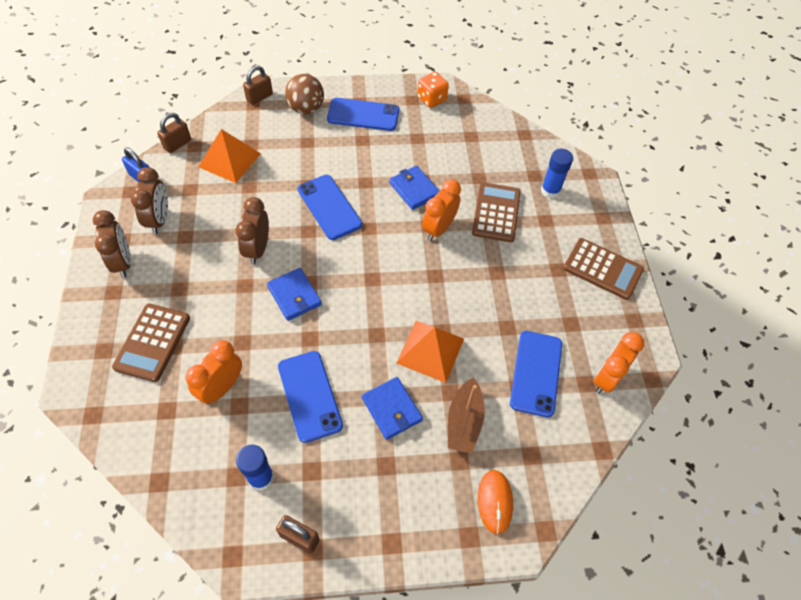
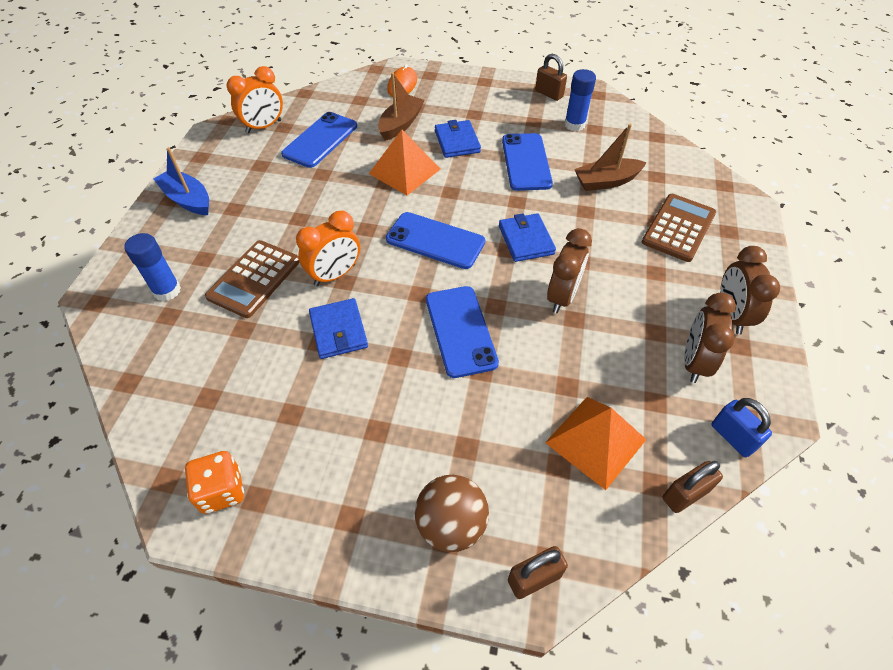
camera: 160 degrees left, 5 degrees down
(222, 388) = (606, 181): orange clock -> brown boat
(363, 115) = (355, 483): blue phone -> blue phone (435, 240)
(602, 269) = (188, 200): brown calculator -> blue boat

